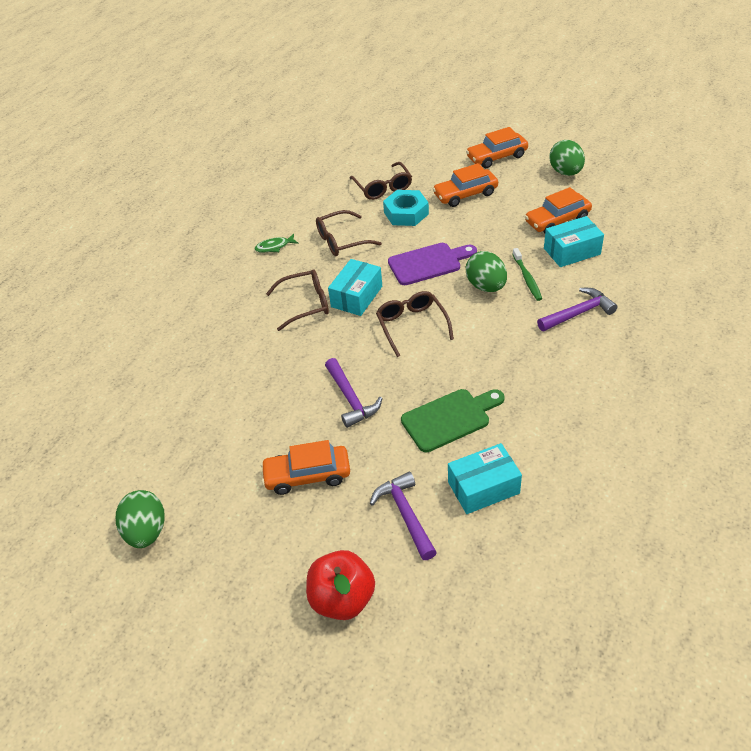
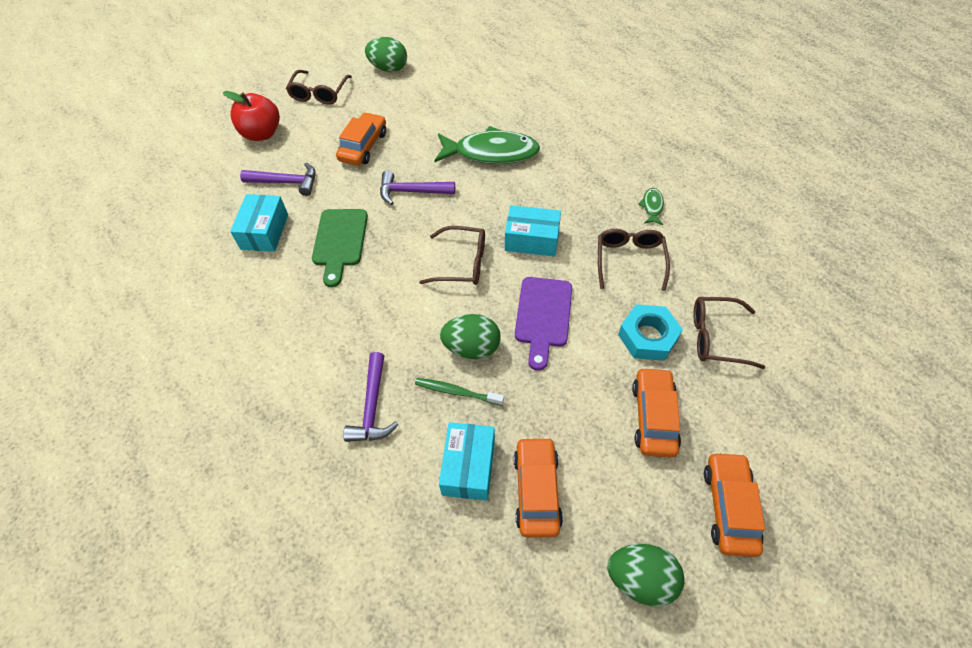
camera: 115 degrees right, 10 degrees up
(260, 365) = (491, 153): none -> green fish
(306, 304) = (547, 201): brown glasses -> brown glasses (319, 93)
(356, 296) = (532, 240): turquoise box -> turquoise box turned 45 degrees counterclockwise

